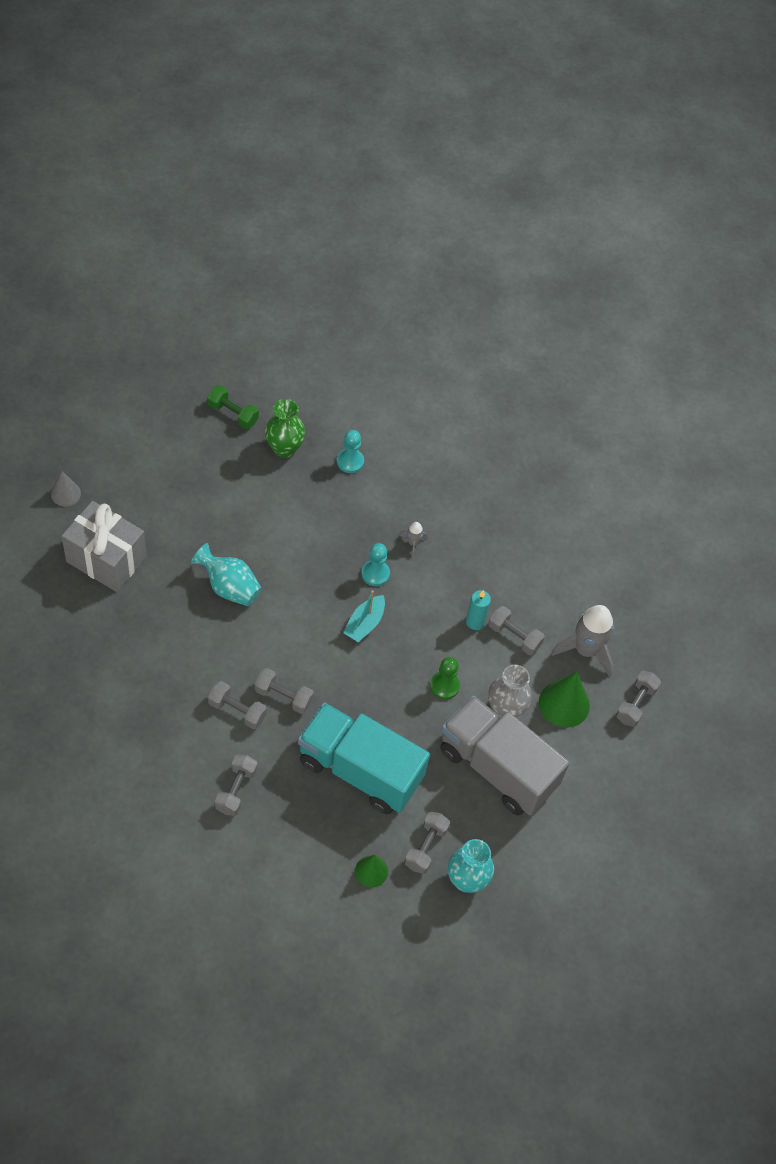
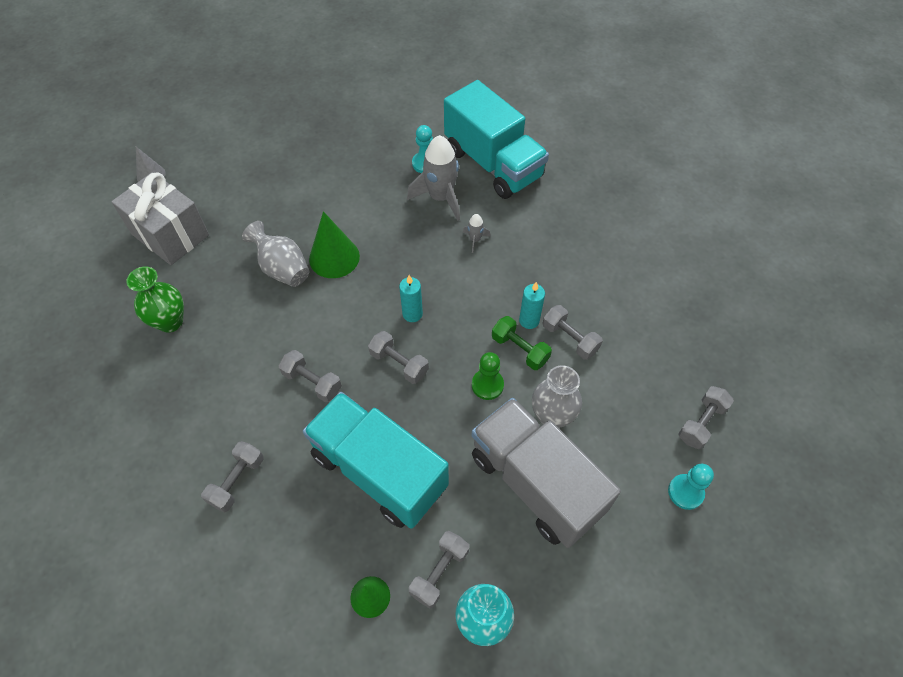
camera: 15 degrees right, 0 degrees up
(229, 587) = (282, 268): turquoise vase -> grey vase
(233, 414) = (323, 118): green dumbbell -> green dumbbell (520, 349)
(237, 710) = (260, 393): grey dumbbell -> grey dumbbell (399, 363)
(284, 448) = (364, 149): green vase -> green vase (170, 322)
(364, 624) = (412, 314): turquoise boat -> turquoise candle
(375, 574) = (432, 266): turquoise pawn -> turquoise pawn (685, 492)
(419, 457) = (493, 164): none -> turquoise truck
(564, 704) = (619, 416): green cone -> green cone (334, 257)
(585, 650) = (647, 359): grey rocket -> grey rocket (440, 198)

